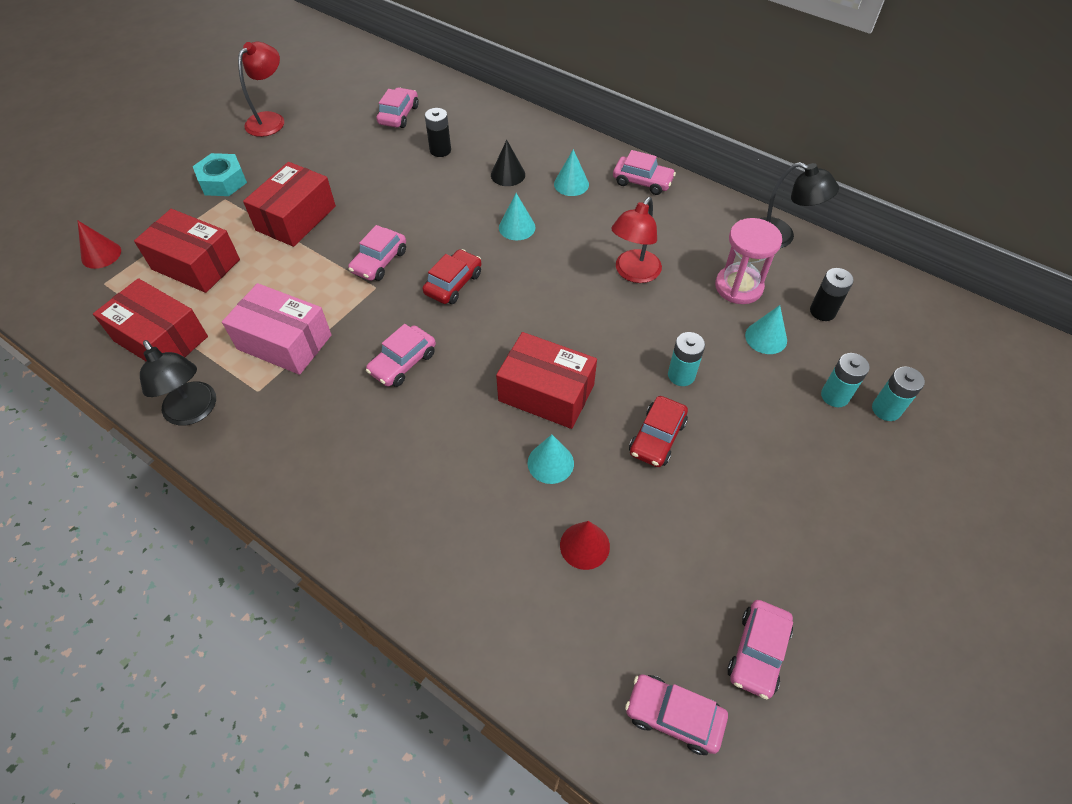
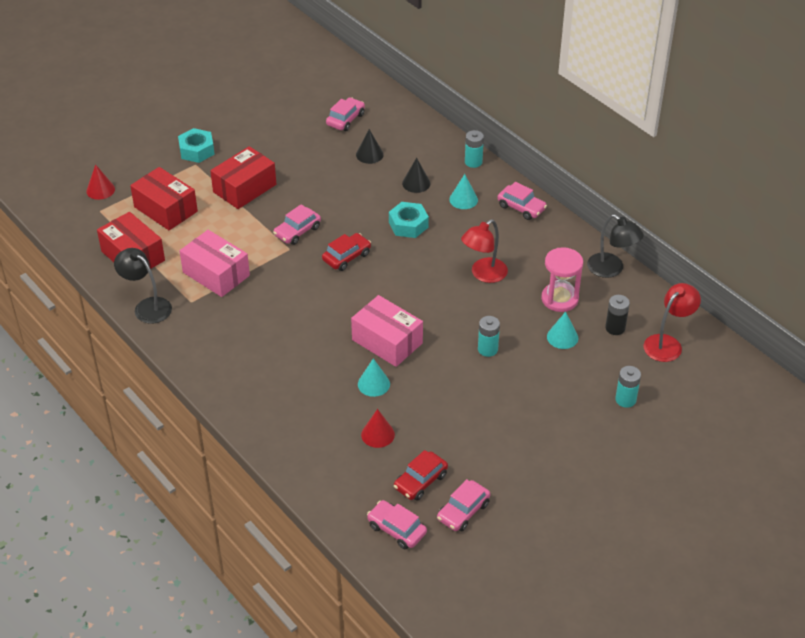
camera: 15 degrees right, 10 degrees down
(194, 412) = (147, 306): black lamp -> black lamp turned 150 degrees clockwise
(270, 120) = (243, 106): red lamp -> red lamp (667, 343)
(403, 363) = (294, 303): pink car -> none
(440, 150) = (369, 154): black battery -> black cone
(517, 227) = (408, 225): turquoise cone -> turquoise nut
(546, 392) = (387, 341): red box -> pink box
(657, 437) = (453, 384): red car -> red car (420, 481)
(835, 396) = (593, 384): turquoise battery -> turquoise battery (473, 162)

